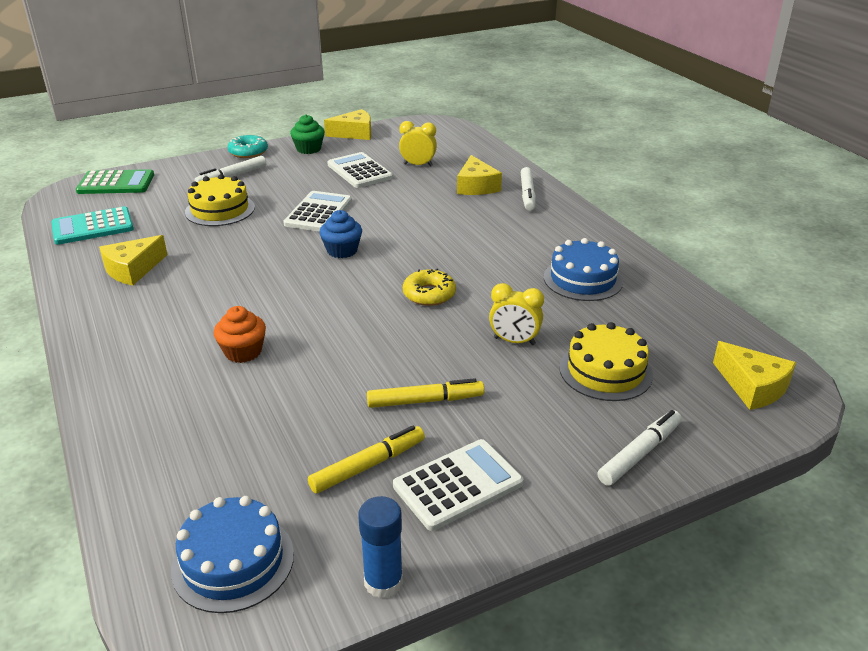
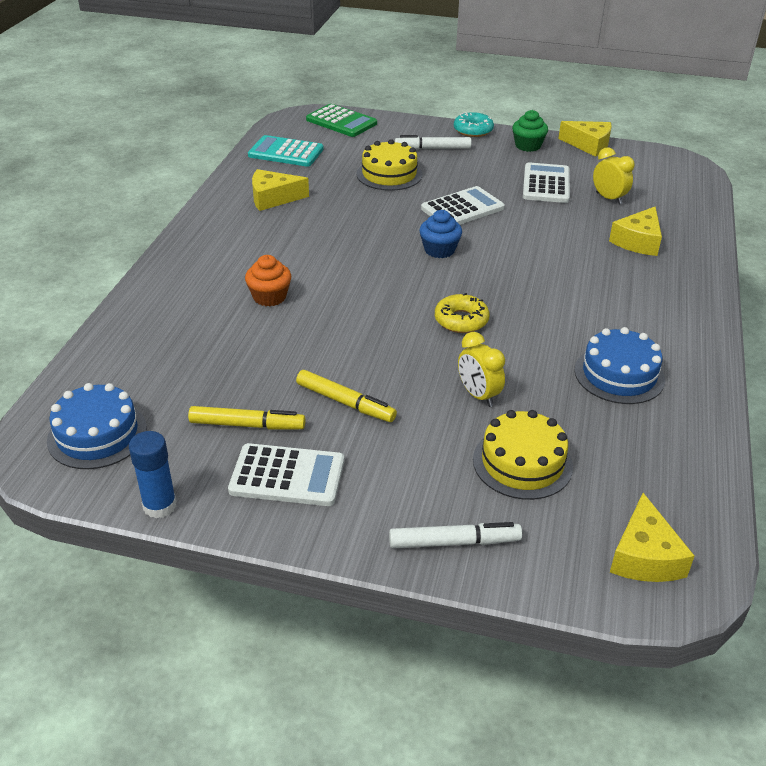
camera: 40 degrees right, 5 degrees up
(527, 194) = (680, 270): white marker -> none

